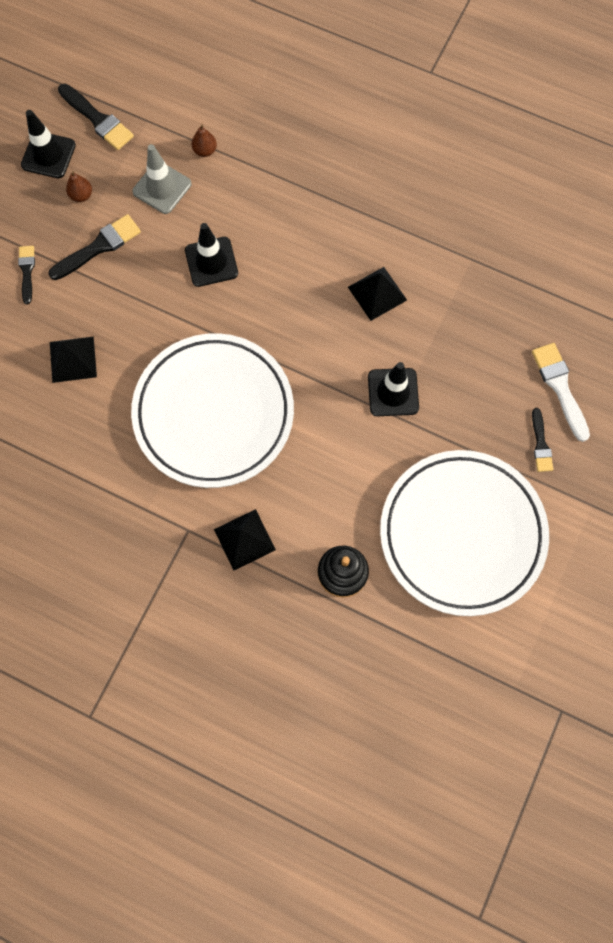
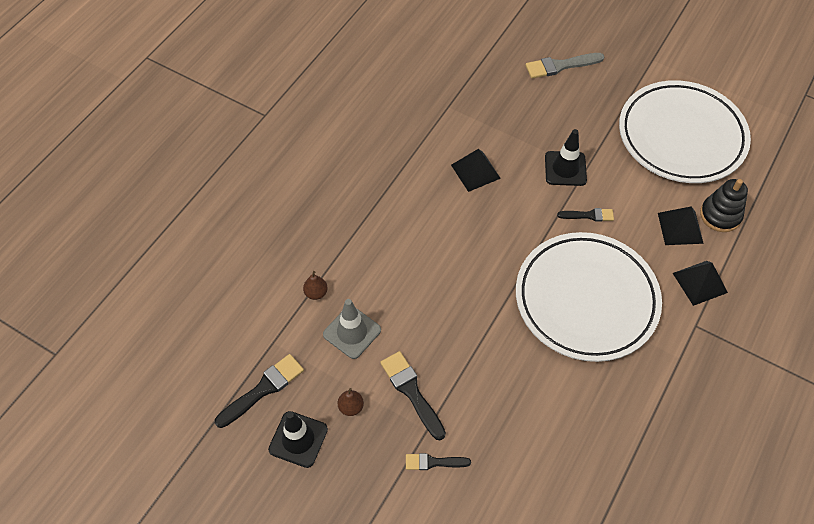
camera: 85 degrees left, 15 degrees down
(73, 359) = (532, 419): black pyramid -> black pyramid (680, 228)
(211, 262) = (436, 294): black traffic cone -> none
(540, 444) = (606, 82): black brush -> black brush (588, 215)
(560, 387) = (560, 66): white brush -> grey brush

